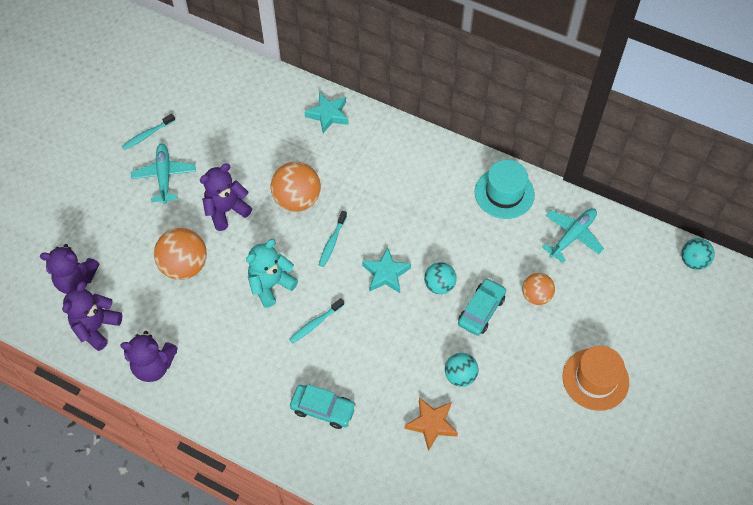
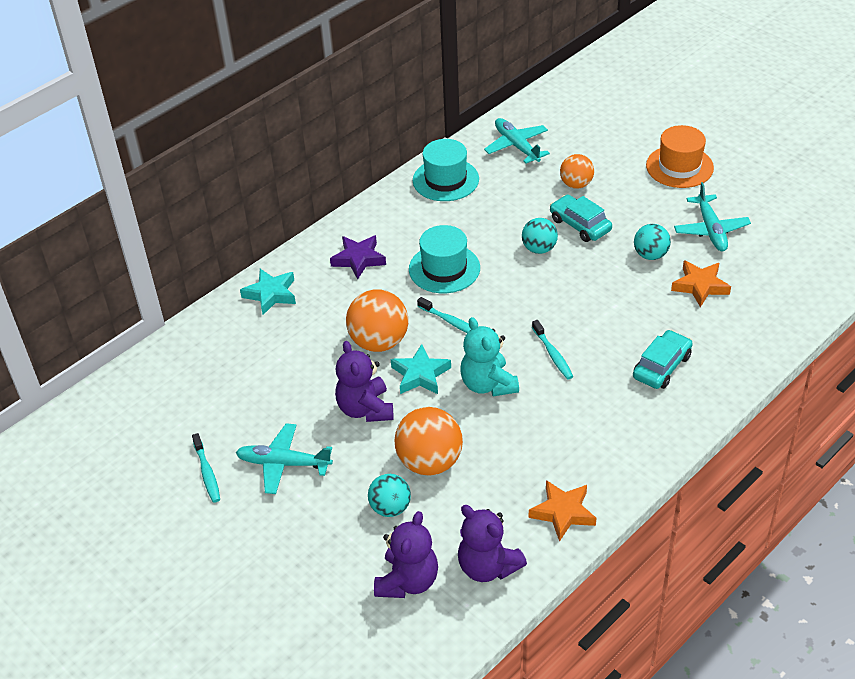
camera: 70 degrees left, 15 degrees down
(154, 366) = (563, 513): purple teddy bear -> orange star
(384, 159) = (358, 259): none -> purple star
(386, 274) = (509, 286): turquoise star -> turquoise star (420, 374)
(392, 221) = (444, 268): none -> turquoise hat
(512, 421) = (711, 229): none -> turquoise plane
(693, 261) = (574, 80): turquoise ball -> turquoise ball (390, 508)

